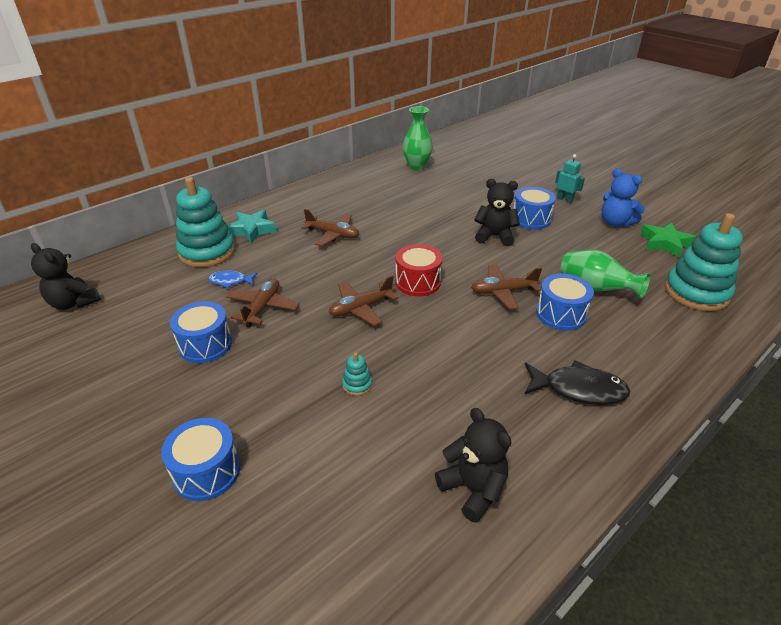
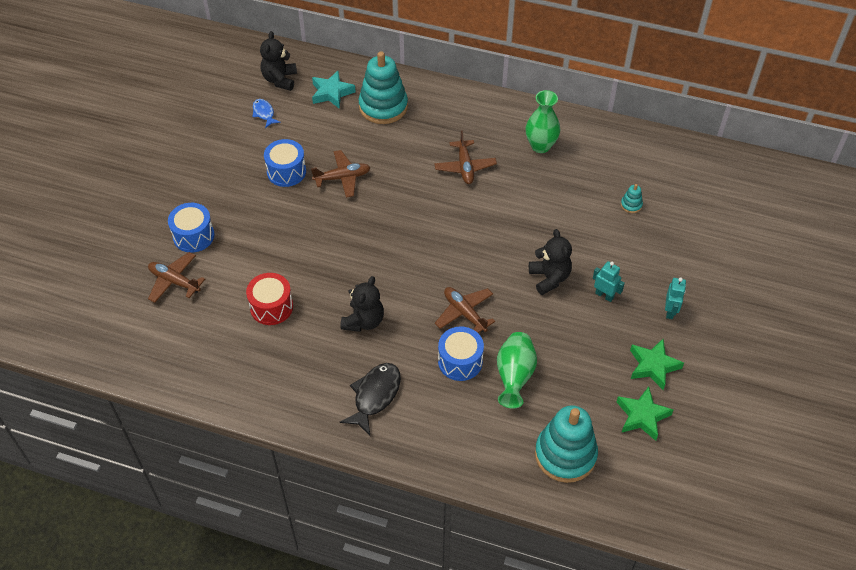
camera: 60 degrees right, 15 degrees up
(230, 281) = (358, 142): blue fish -> blue fish (264, 113)
(252, 230) = (432, 113): turquoise star -> turquoise star (332, 93)
(357, 384) = (301, 269): turquoise stacking toy -> turquoise stacking toy (631, 205)
(361, 308) = (380, 233): brown plane -> brown plane (174, 281)
(417, 166) = (640, 166): green vase -> green vase (540, 146)
(418, 282) = (438, 253): red drum -> red drum (271, 307)
(473, 489) = (251, 364): black teddy bear -> black teddy bear (363, 321)
(531, 219) = (604, 295): blue drum -> turquoise robot
(578, 389) = (375, 396): black fish -> black fish turned 135 degrees counterclockwise
(615, 223) = (653, 366): blue teddy bear -> green star

